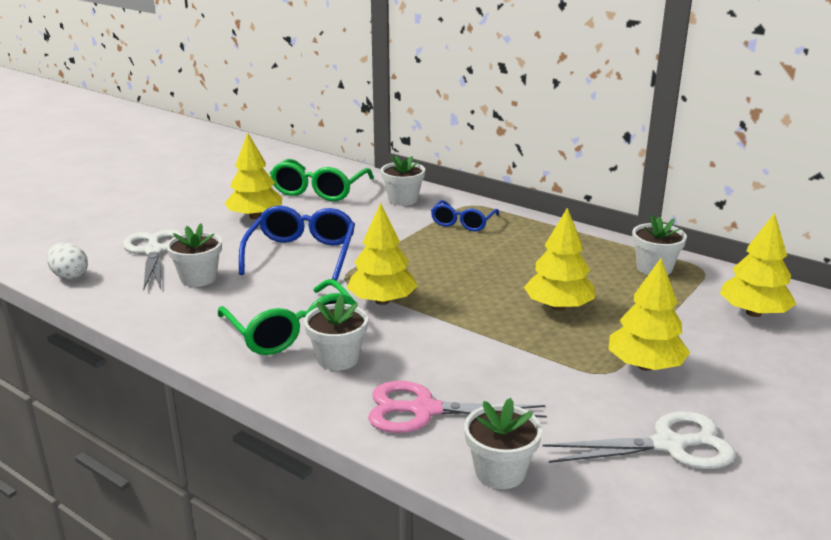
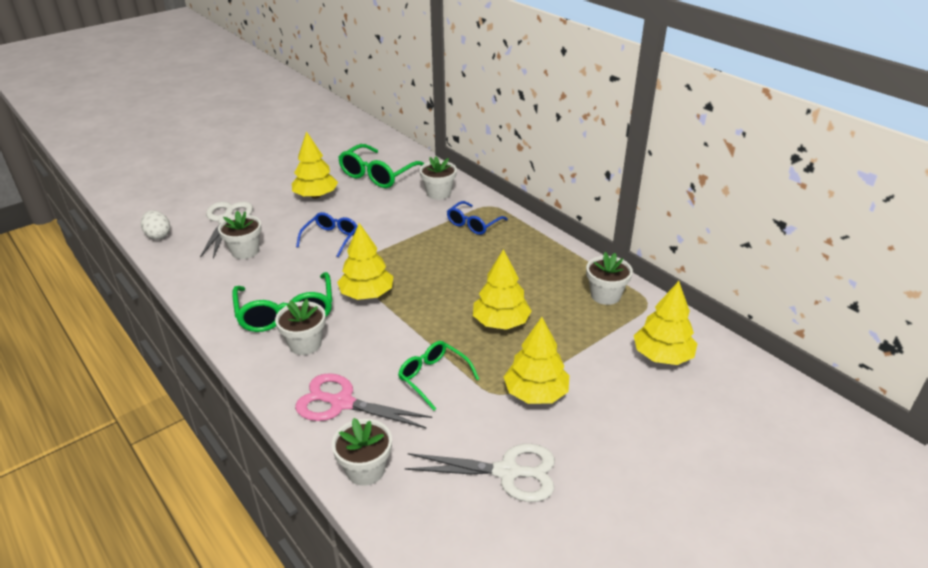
camera: 15 degrees right, 10 degrees up
(301, 254) = (331, 238): blue glasses -> blue glasses, size x0.63
(518, 369) = (433, 377): none -> green glasses

